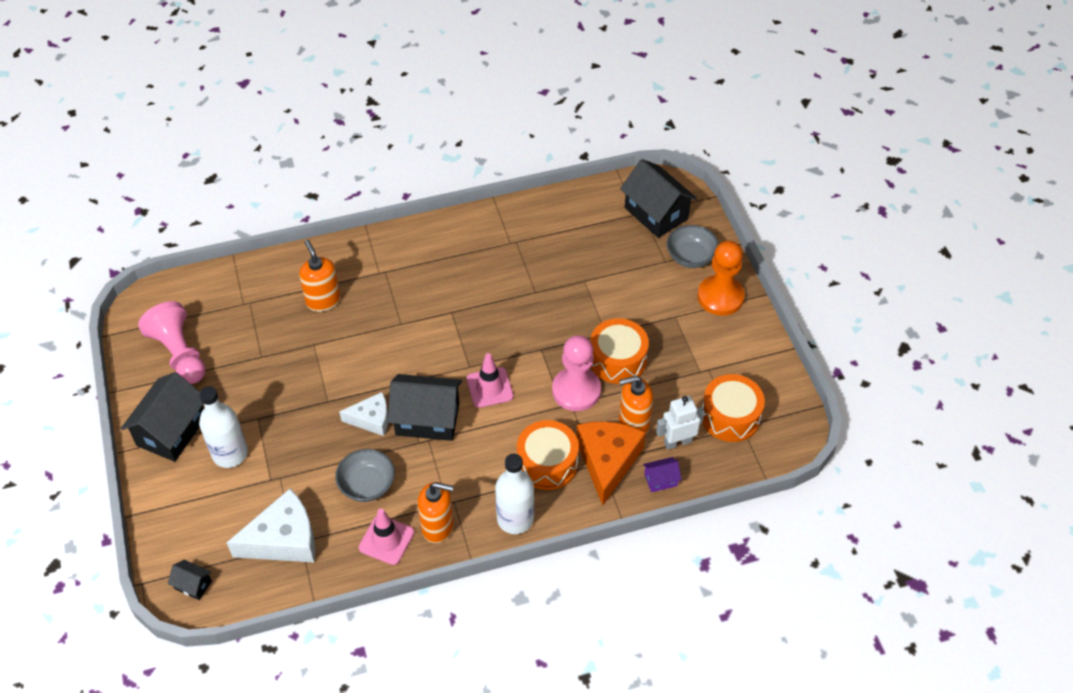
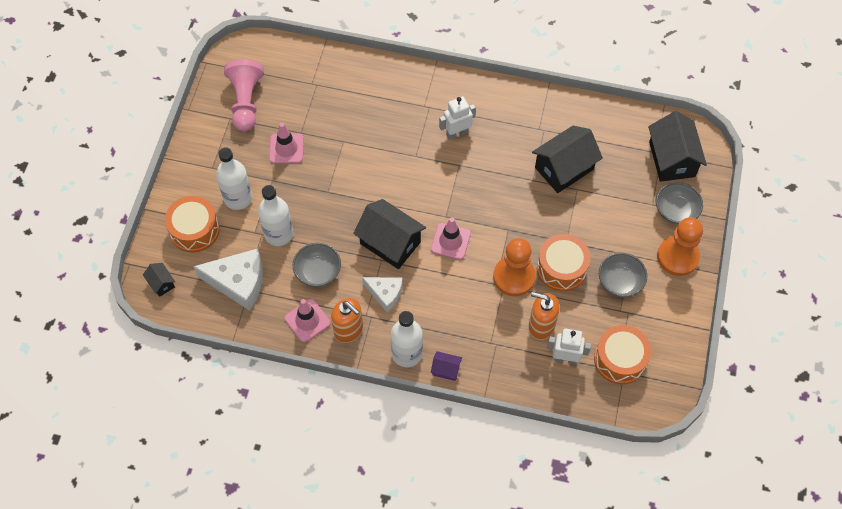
camera: 30 degrees right, 10 degrees up
(172, 431) = (208, 160): black house -> black house (564, 168)
(255, 379) = (286, 148): none -> pink traffic cone
(299, 468) = (279, 234): none -> white bottle
(323, 300) = (370, 109): orange soap dispenser -> none
(371, 419) = (350, 222): white cheese -> white cheese (385, 294)
(430, 283) = (457, 133): none -> white robot
(547, 463) = (456, 323): orange drum -> orange drum (194, 230)
(576, 390) = (514, 277): pink pawn -> orange pawn
(607, 461) = (502, 345): orange cheese -> none
(661, 480) = (533, 381): purple house -> purple house (446, 369)
(682, 345) = (620, 282): none -> grey bowl

